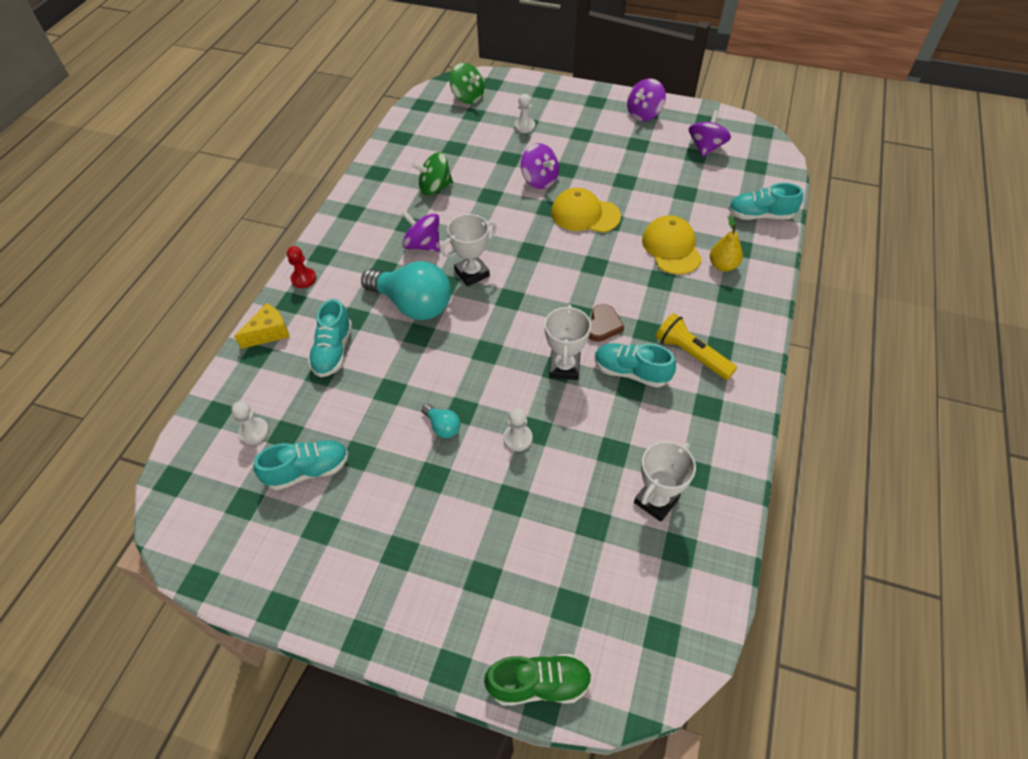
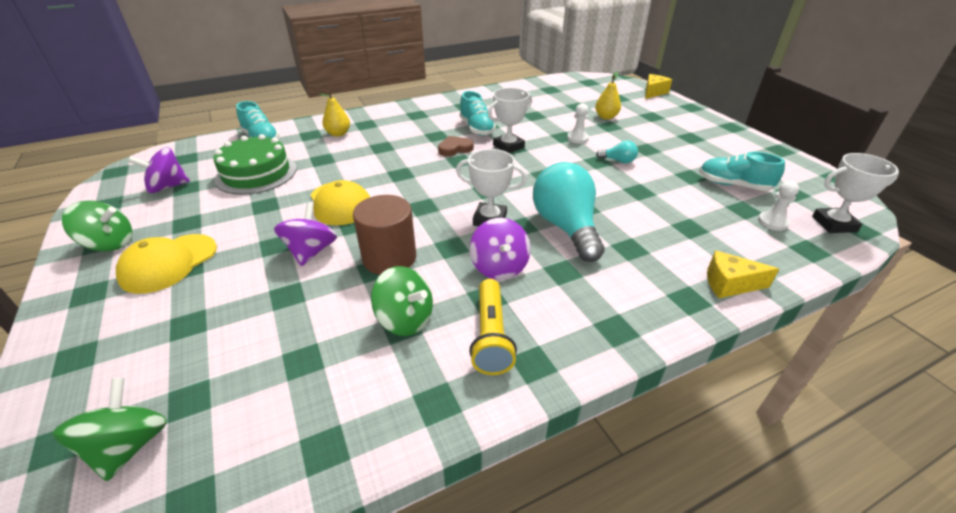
camera: 135 degrees left, 15 degrees down
(304, 279) = (658, 315): red pawn -> none
(333, 351) = (668, 235): turquoise shoe -> none
(443, 427) = (618, 161): turquoise light bulb -> turquoise light bulb turned 105 degrees clockwise
(492, 206) = (389, 258): none -> brown cylinder
(524, 126) = (196, 322): white pawn -> none
(533, 522) = (606, 117): none -> yellow pear
(539, 684) = (653, 92): green shoe -> yellow cheese
(644, 114) = (110, 244): purple spinning top -> green spinning top
(656, 501) = (539, 99): white trophy -> white trophy (834, 224)
(671, 248) = (340, 155): yellow cap -> yellow cap (169, 263)
(684, 192) = (256, 173): none -> green cake
(691, 355) = (435, 119): yellow flashlight -> yellow flashlight (491, 336)

